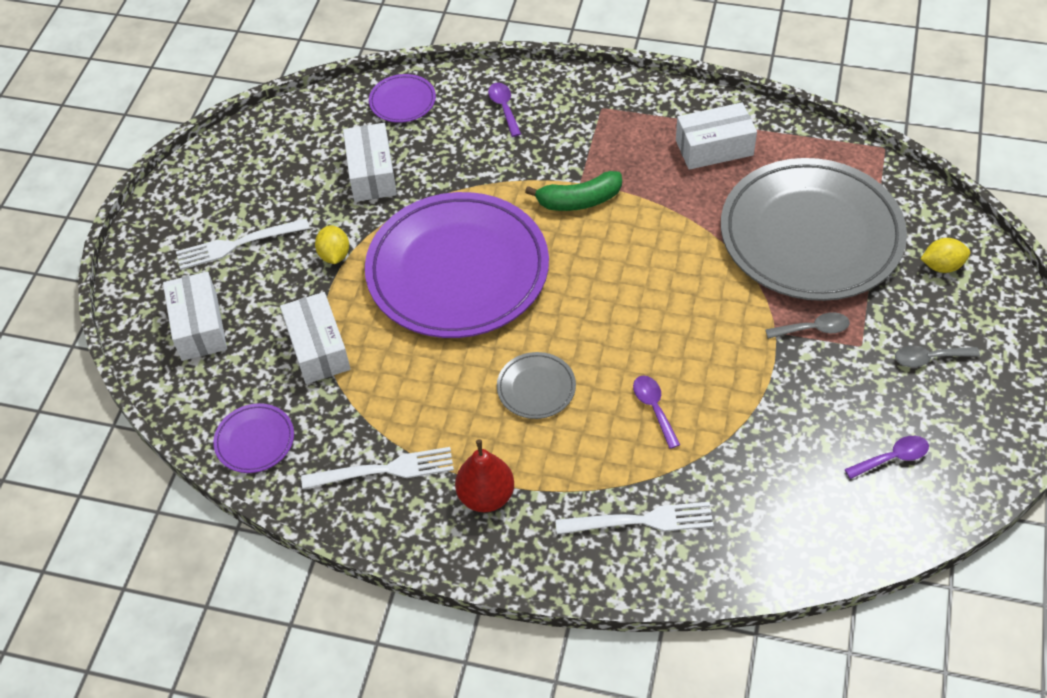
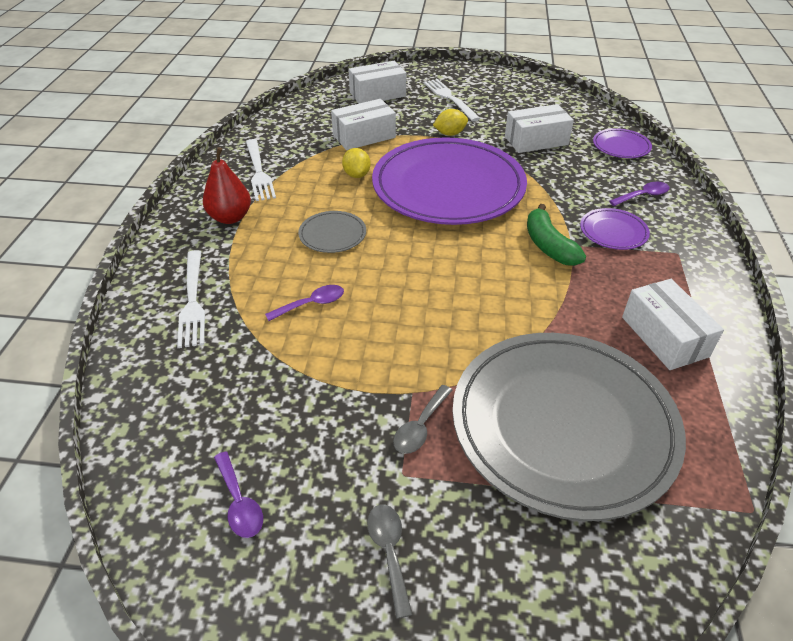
camera: 80 degrees right, 10 degrees down
(255, 440) = (287, 122): purple plate -> purple plate (613, 232)
(813, 329) = (420, 426): grey spoon -> grey spoon turned 45 degrees clockwise
(942, 266) = (554, 578): yellow lemon -> yellow lemon (357, 175)

